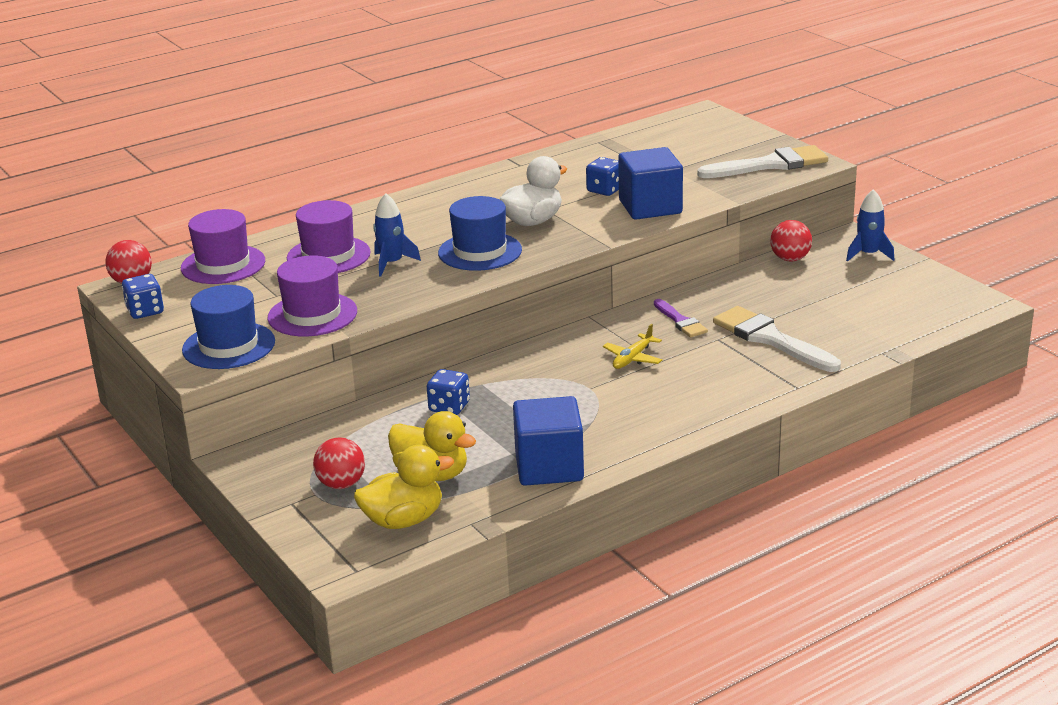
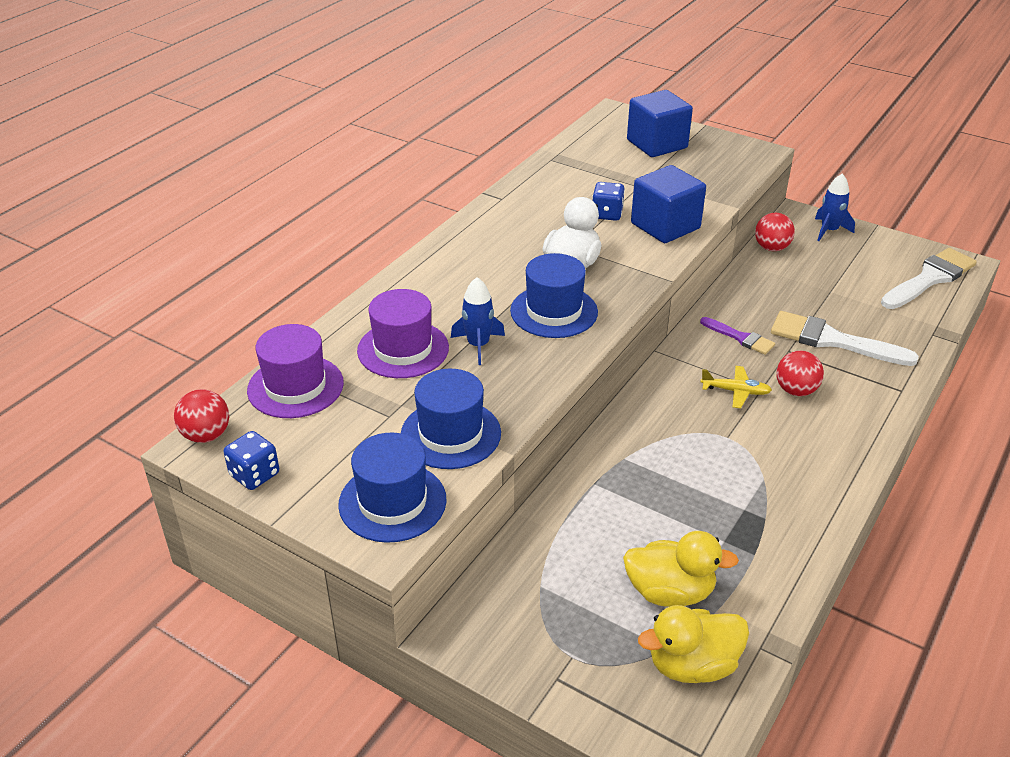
camera: 25 degrees left, 10 degrees up
(312, 315) = (450, 434): purple hat -> blue hat
(341, 484) = (589, 634): red ball -> red ball (795, 390)
(403, 520) = (692, 665): yellow duck -> yellow duck turned 150 degrees counterclockwise
(449, 407) = (616, 497): blue dice -> none
(549, 467) = (773, 548): blue cube -> blue cube (657, 144)
(632, 358) = (735, 391): yellow plane -> yellow plane turned 90 degrees counterclockwise
(770, 165) = (724, 160): white brush -> white brush (930, 278)

